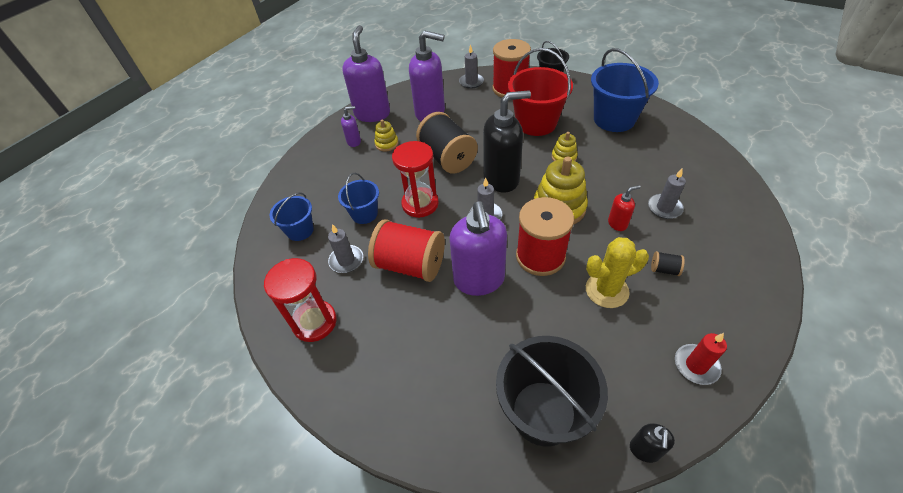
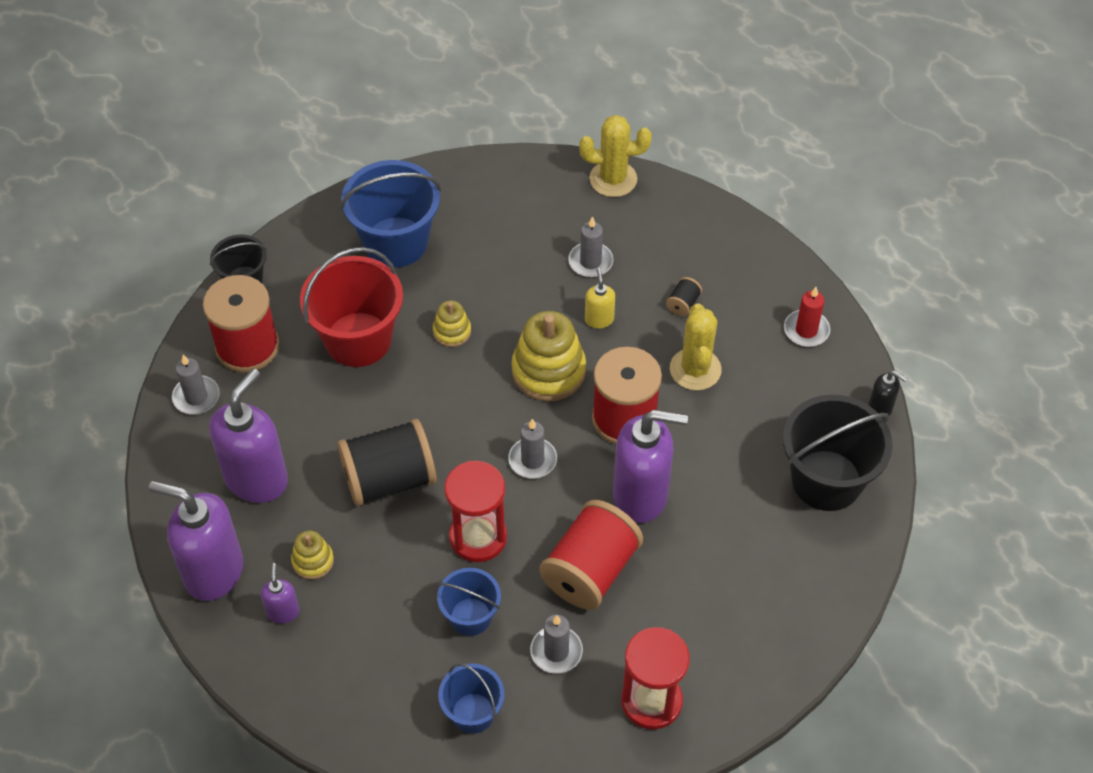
camera: 80 degrees left, 5 degrees up
(502, 179) = (466, 420): black soap dispenser -> none
(617, 223) = (599, 319): red soap dispenser -> yellow soap dispenser
(749, 203) = (613, 179): none -> yellow cactus

